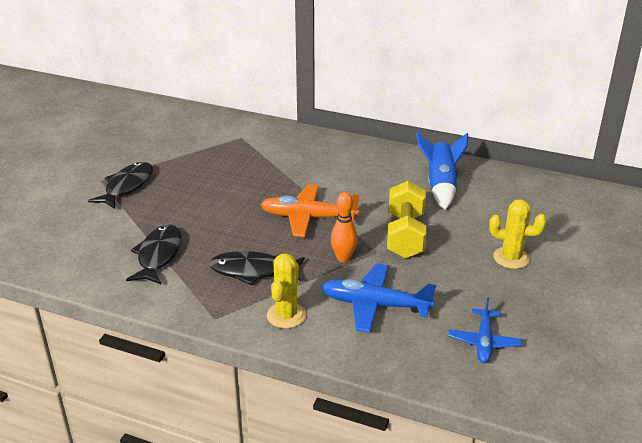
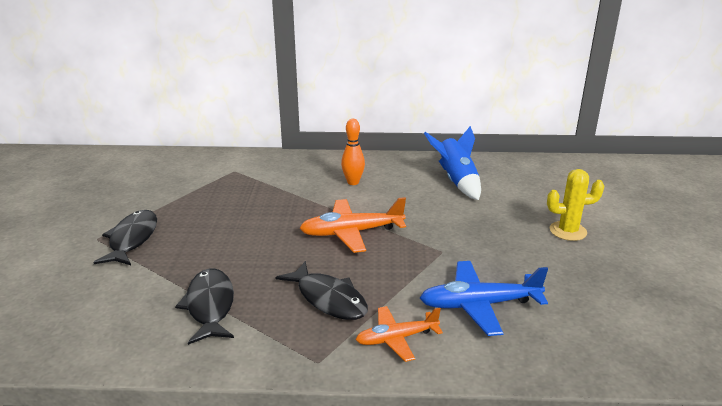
camera: 20 degrees left, 5 degrees down
(252, 271) = (328, 299): black fish -> black fish turned 120 degrees counterclockwise
(286, 315) = (396, 338): yellow cactus -> orange plane
(343, 258) = (414, 265): orange bowling pin -> orange bowling pin (353, 182)
(405, 235) = (458, 231): yellow dumbbell -> none
(484, 342) = (609, 316): blue plane -> none

